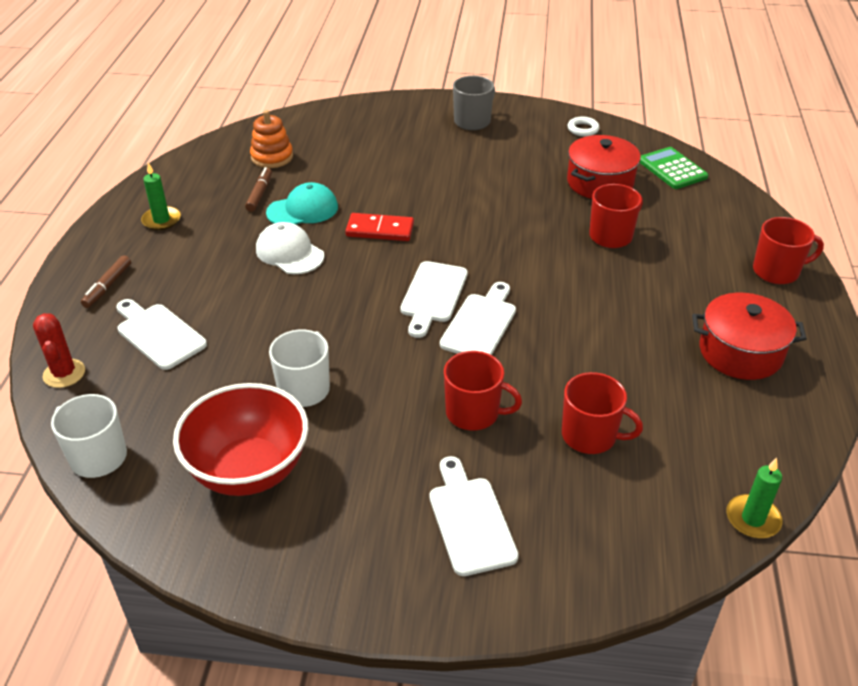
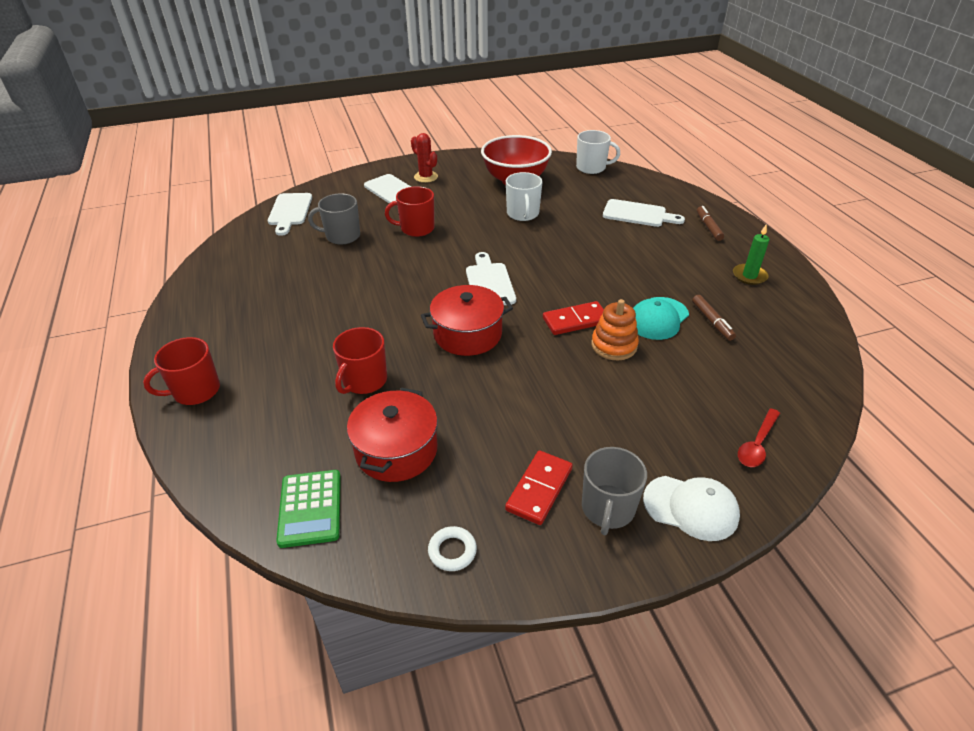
camera: 155 degrees right, 0 degrees up
(64, 373) = (658, 187): red cactus -> red cactus (426, 177)
(272, 157) = (757, 364): orange stacking toy -> orange stacking toy (614, 345)
(289, 253) = (623, 281): white cap -> white cap (691, 507)
(342, 121) = (757, 444): none -> red spoon
(480, 324) = (442, 274): white cutting board -> white cutting board (290, 211)
(509, 139) = (539, 489): none -> red domino
(590, 436) = (342, 236): red mug -> grey mug
(672, 169) = (310, 508): green calculator -> green calculator turned 45 degrees clockwise
(740, 352) = (241, 308): red pot -> red pot (467, 334)
(752, 519) = (243, 226): green candle -> none

